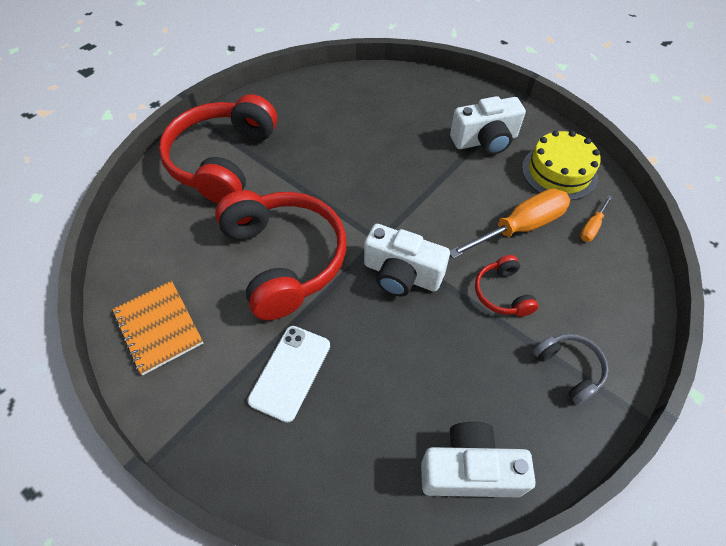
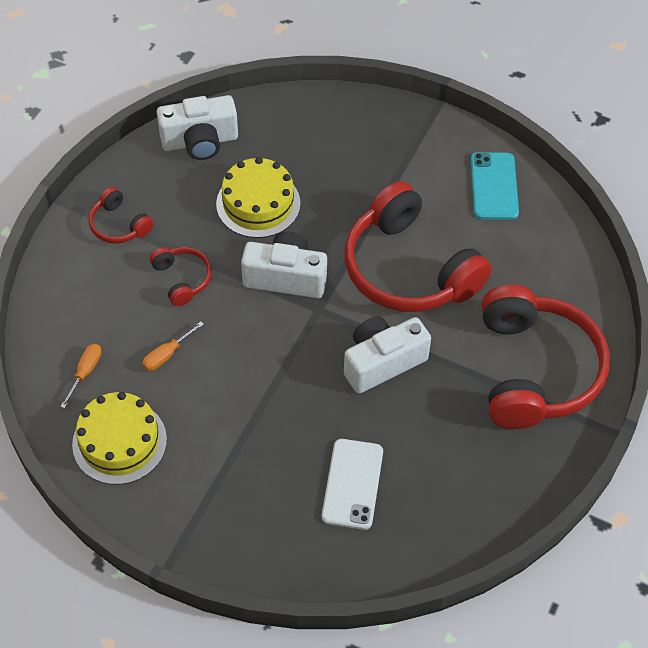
camera: 165 degrees right, 0 degrees up
(158, 327) = (494, 186): orange notebook -> turquoise phone
(290, 372) = (361, 176): white phone -> white phone (352, 484)
(413, 362) = (258, 203): none -> yellow cake
(485, 140) = (216, 472): white camera -> white camera (382, 362)
(519, 228) = (167, 354): orange screwdriver -> orange screwdriver, size x0.48
(569, 369) = (119, 225): grey headphones -> red headphones

